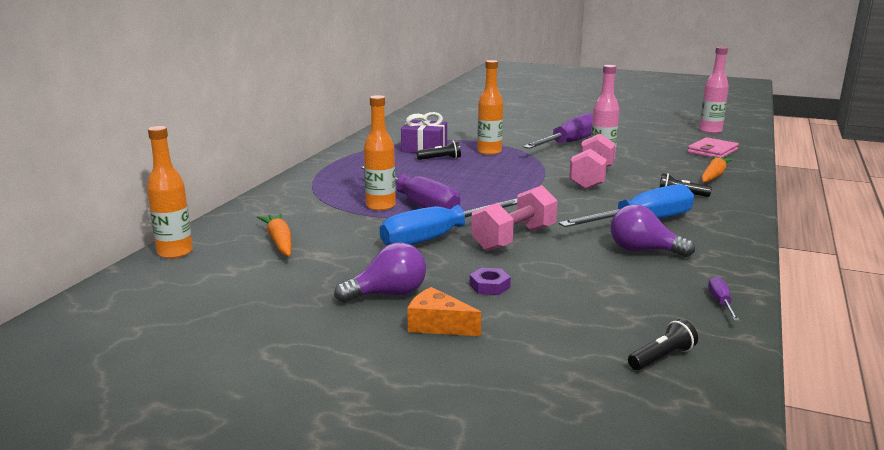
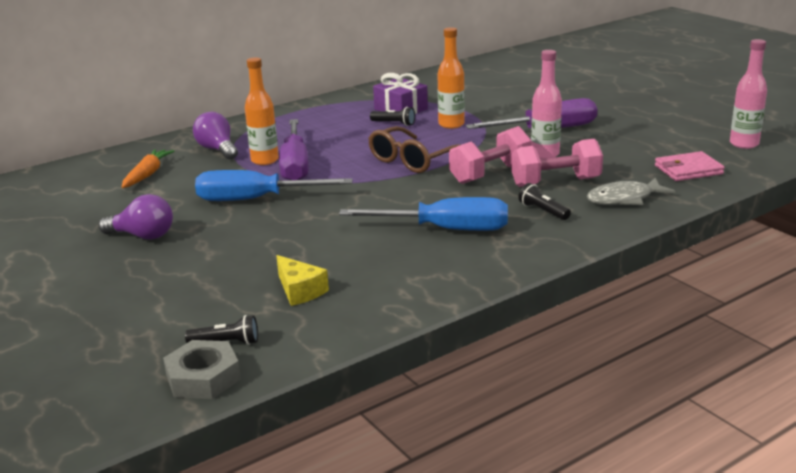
camera: 35 degrees right, 5 degrees up
(175, 252) = (75, 166): orange bottle -> none
(438, 325) = (132, 269): orange cheese -> none
(489, 286) = (217, 250): purple nut -> none
(512, 181) = (413, 160): none -> brown glasses
(514, 238) = (309, 216): pink dumbbell -> pink dumbbell (555, 182)
(630, 296) = (300, 291): none -> yellow cheese
(643, 250) = (391, 255): purple light bulb -> purple light bulb (217, 150)
(705, 393) = (203, 377): none -> grey nut
(714, 176) = (624, 199): orange carrot -> grey fish
(721, 302) = (359, 319): purple screwdriver -> none

